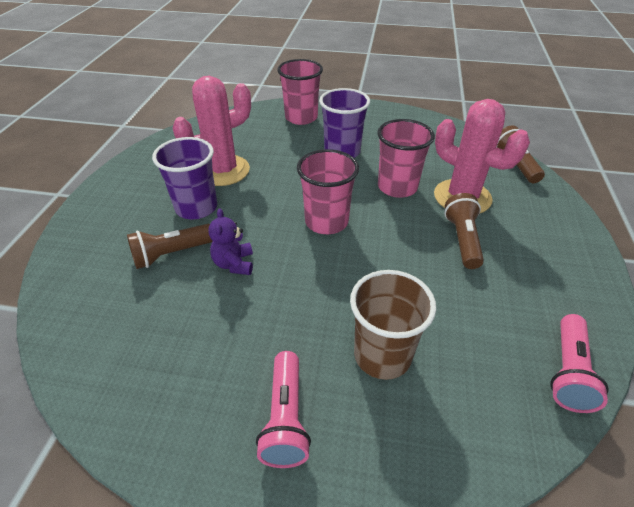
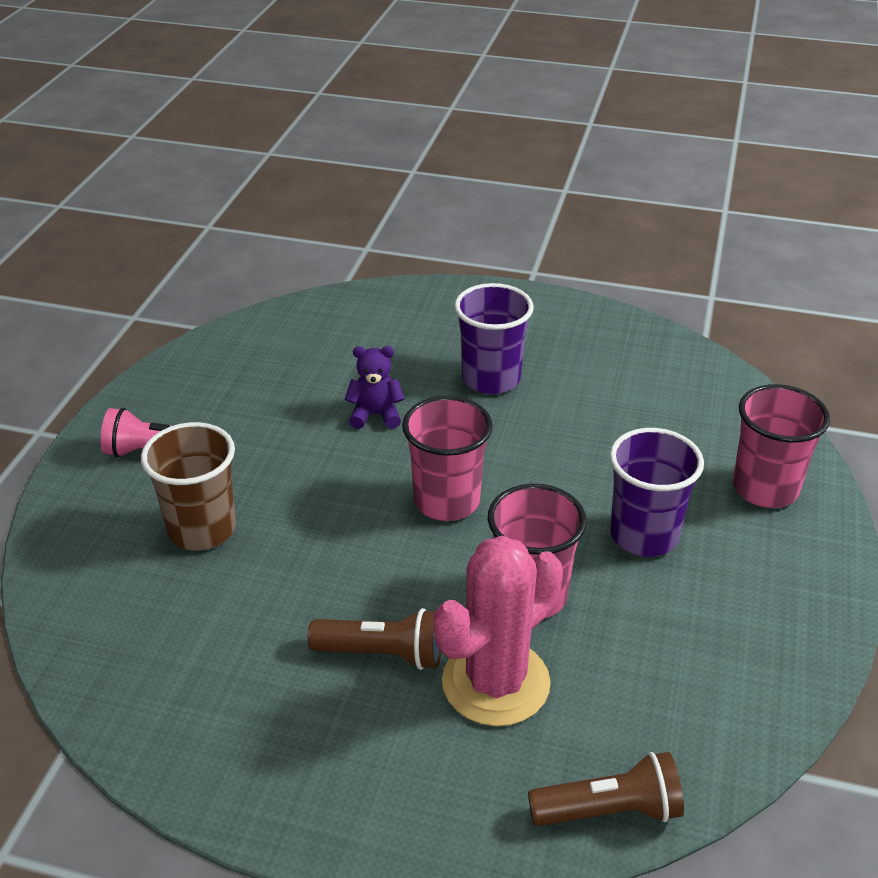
camera: 95 degrees right, 5 degrees down
(172, 254) = (402, 366): brown flashlight -> none
(223, 171) = (580, 398): pink cactus -> none
(568, 371) = (118, 701): pink flashlight -> none

